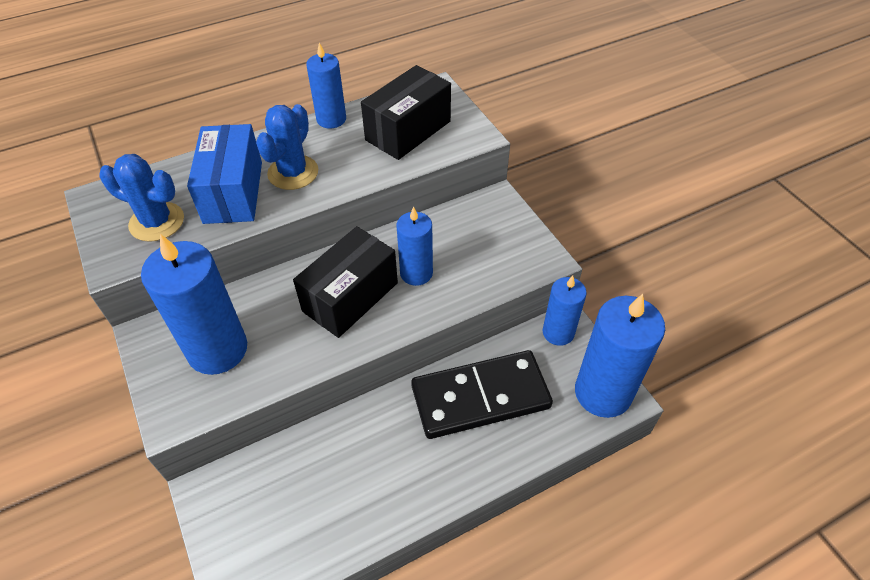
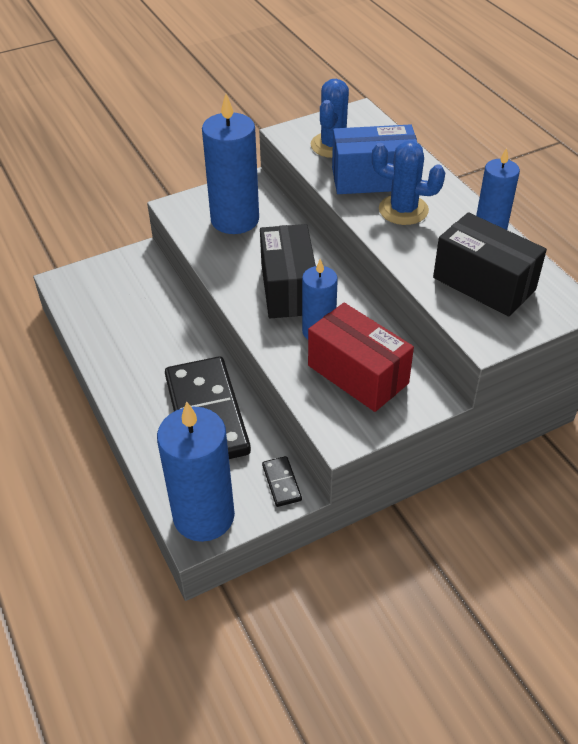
camera: 90 degrees right, 5 degrees down
(350, 297) = (288, 289): black box -> black box turned 45 degrees clockwise
(473, 246) = (357, 374): none -> red box
(558, 332) = (281, 483): blue candle -> black domino

